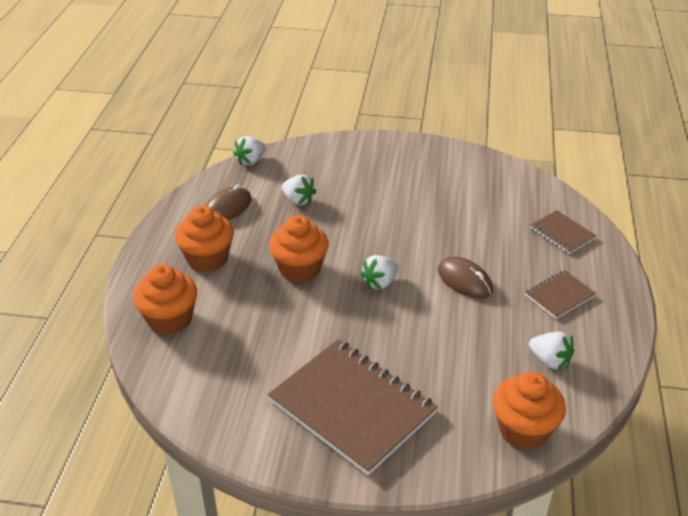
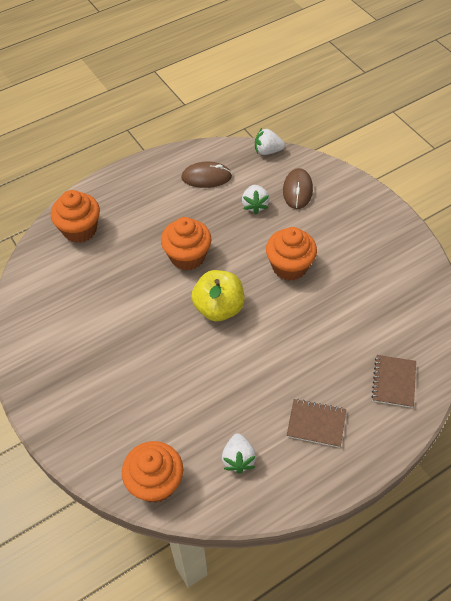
camera: 50 degrees right, 15 degrees up
(207, 259) = (149, 205): orange cupcake -> orange cupcake (289, 266)
(352, 407) = (90, 373): brown notebook -> none
(380, 282) = (219, 308): white strawberry -> yellow apple
(464, 280) = (271, 354): brown mouse -> brown mouse (297, 190)

